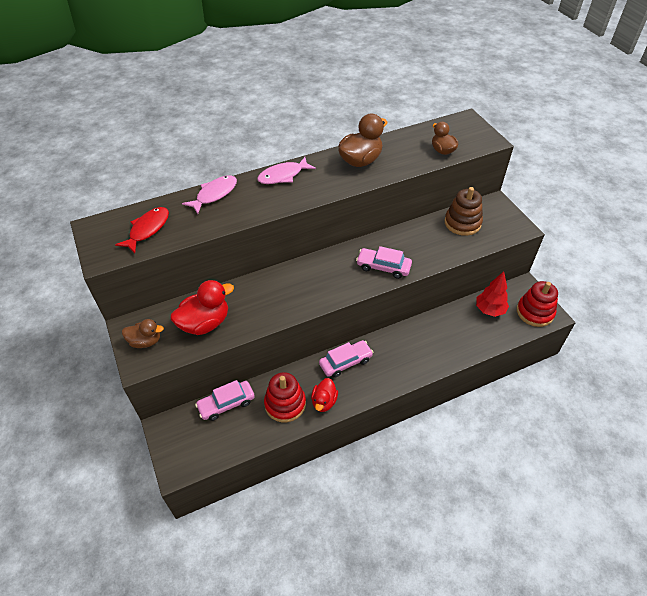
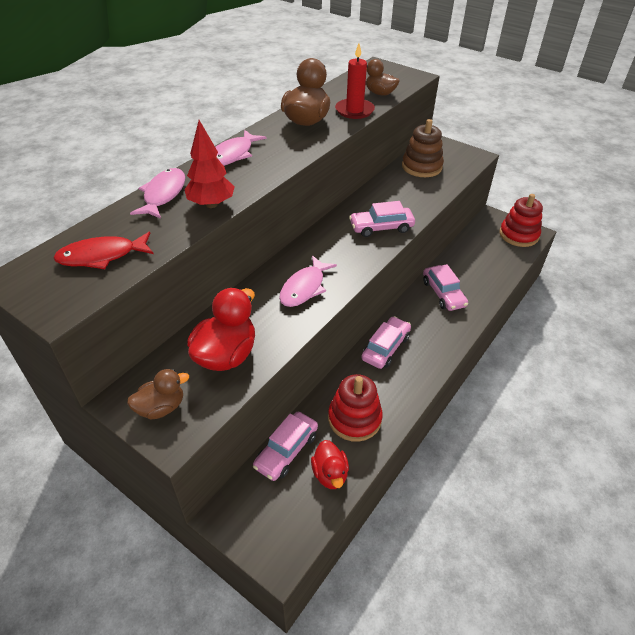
camera: 30 degrees left, 5 degrees down
(147, 229) = (102, 256): red fish -> red fish turned 105 degrees counterclockwise
(289, 295) = (304, 288): none -> pink fish
(324, 402) = (394, 397): red duck -> red duck (330, 474)
(406, 162) = (354, 111): none -> red candle
(424, 338) = (443, 293): none -> pink car
(489, 310) = (480, 247): red tree -> red tree (211, 204)

